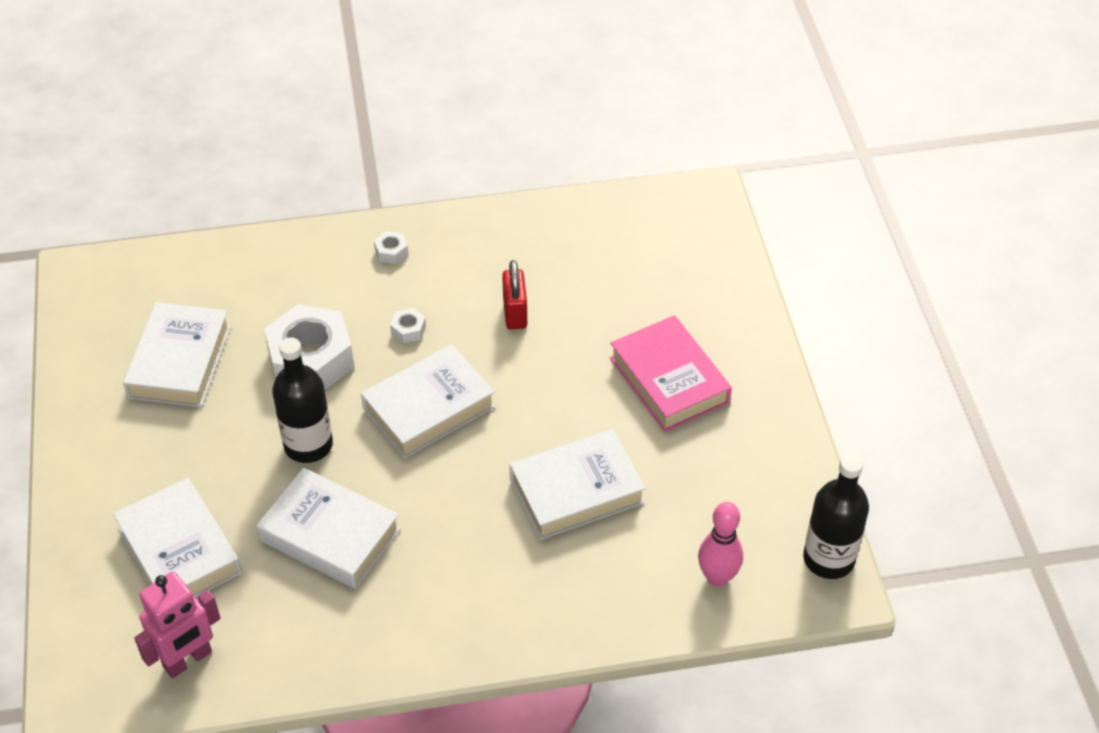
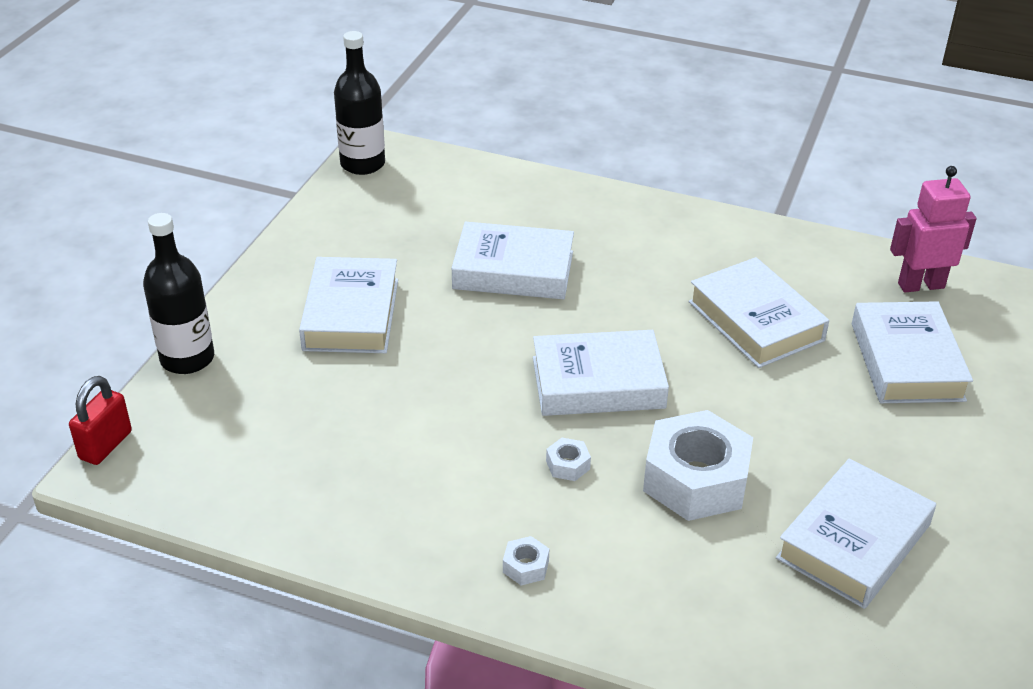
camera: 150 degrees left, 10 degrees down
(308, 445) = (740, 398): black bottle -> black bottle (187, 359)
(515, 313) = (440, 433): red padlock -> red padlock (105, 445)
(669, 380) = (351, 314): pink book -> white book
(717, 577) = (455, 183): pink bowling pin -> none

